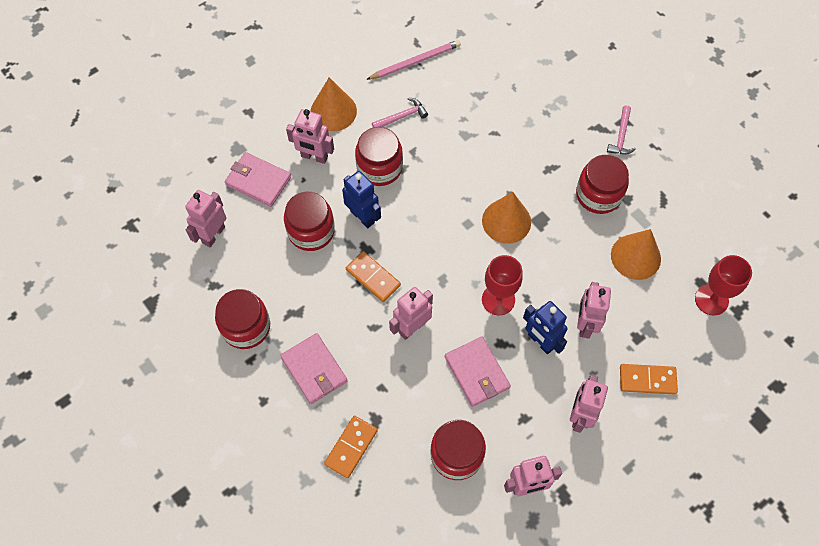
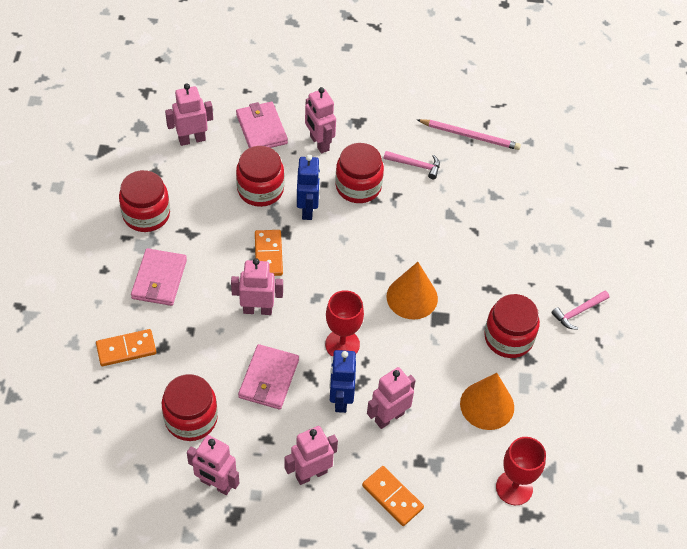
camera: 40 degrees right, 10 degrees down
(333, 111) = (368, 124): orange cone -> none

